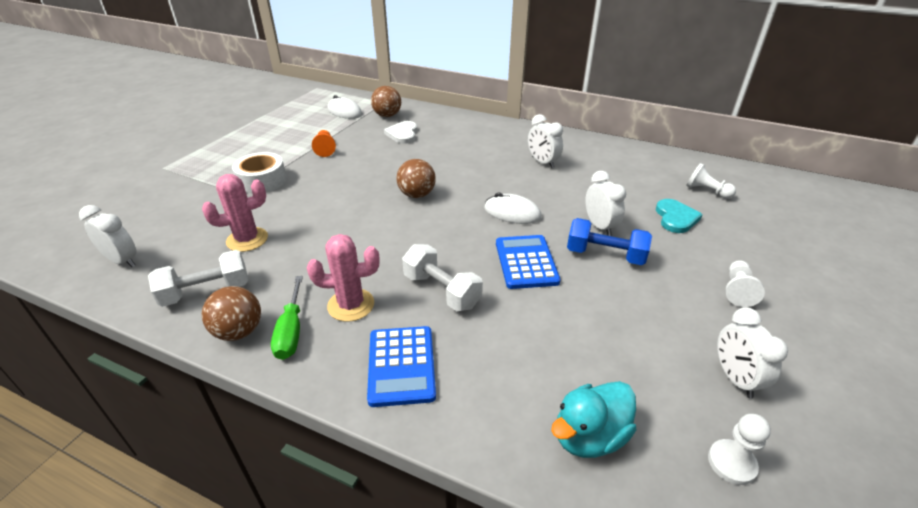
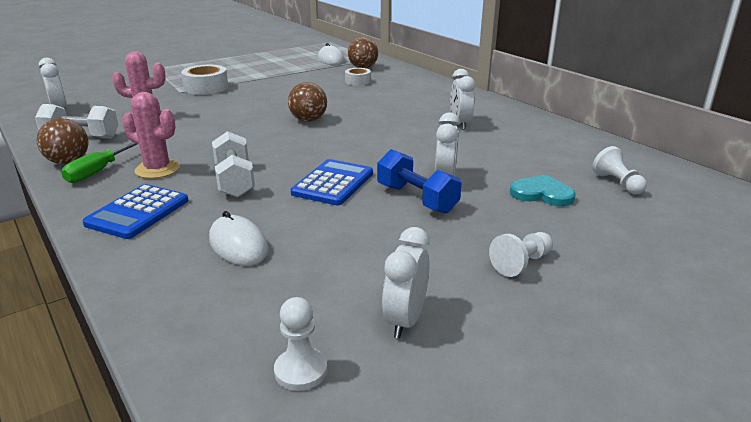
camera: 30 degrees right, 10 degrees down
(325, 149) = (279, 79): orange pawn -> none
(403, 134) = (357, 81): white heart -> white tape
(512, 212) = (373, 150): white mouse -> white mouse (238, 245)
(589, 436) = (206, 302): turquoise duck -> none
(675, 218) = (542, 194): turquoise heart -> turquoise heart turned 105 degrees counterclockwise

